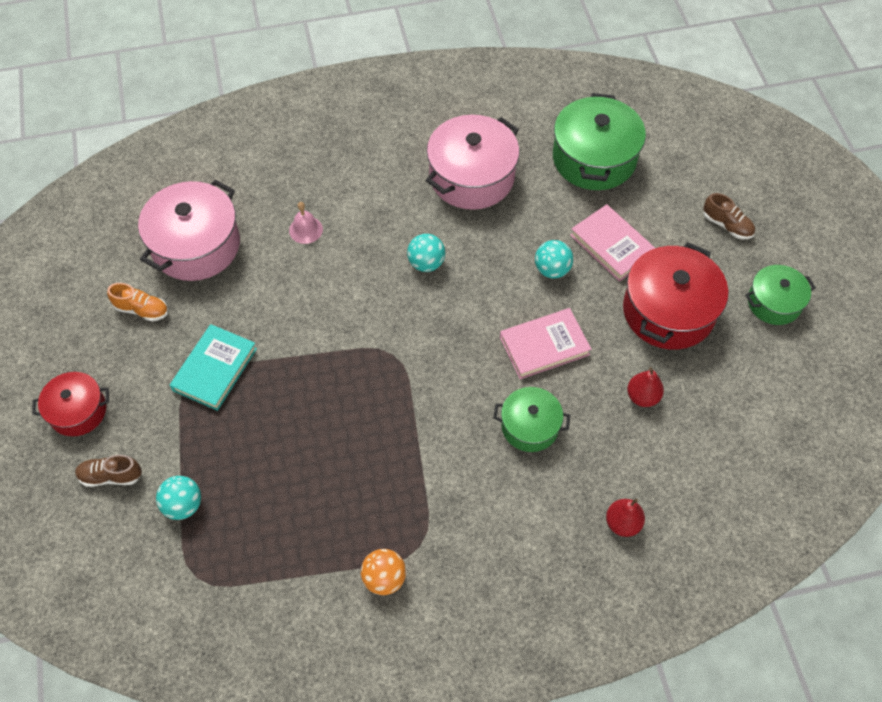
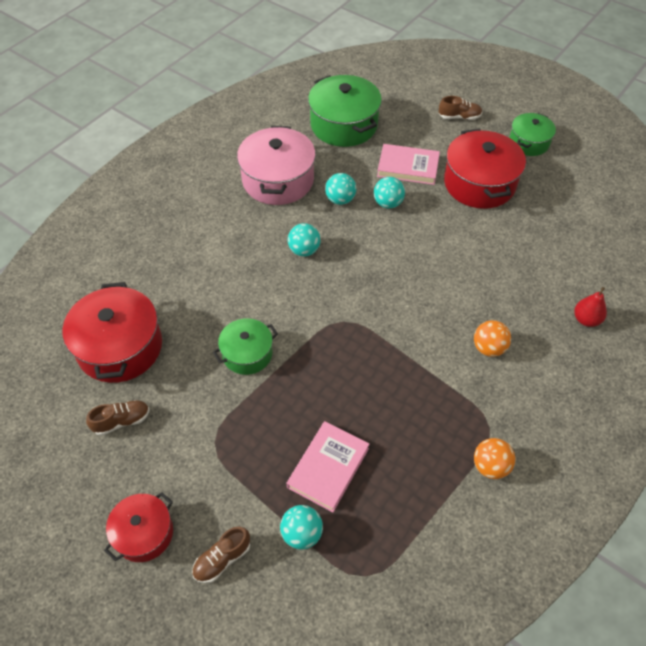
camera: 40 degrees left, 5 degrees down
(142, 310) = (122, 421): orange shoe -> brown shoe
(196, 245) = (120, 347): pink pot -> red pot
(215, 369) = (225, 421): turquoise book -> none
(306, 230) = (195, 283): pink bell -> none
(497, 477) = (488, 348): none -> orange ball
(510, 235) = (340, 199): none -> turquoise ball
(530, 426) = (474, 303): green pot -> green pot (247, 354)
(544, 346) = (431, 250): pink book -> pink book (328, 468)
(642, 396) = (518, 240): red pear -> none

